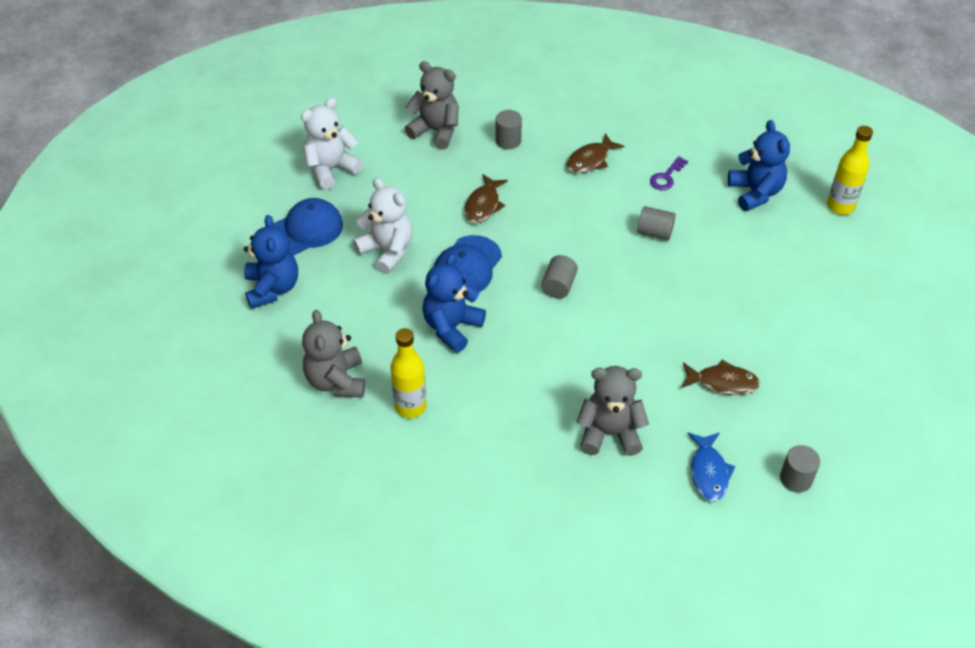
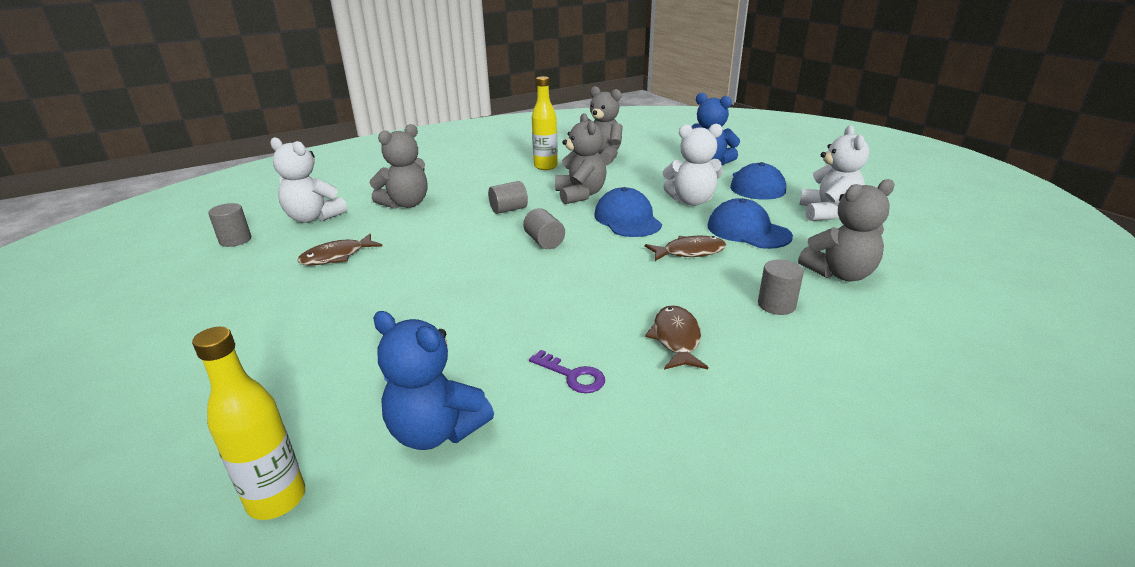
camera: 135 degrees right, 20 degrees down
(414, 194) = (748, 231): none -> blue cap
(452, 327) = (580, 195): blue teddy bear -> grey teddy bear
(483, 205) = (689, 252): brown fish -> brown fish turned 105 degrees clockwise
(654, 232) = (514, 316): grey cylinder -> grey cylinder (508, 209)
(666, 177) = (572, 375): purple key -> purple key turned 135 degrees clockwise
(708, 472) = (313, 218): blue fish -> white teddy bear

